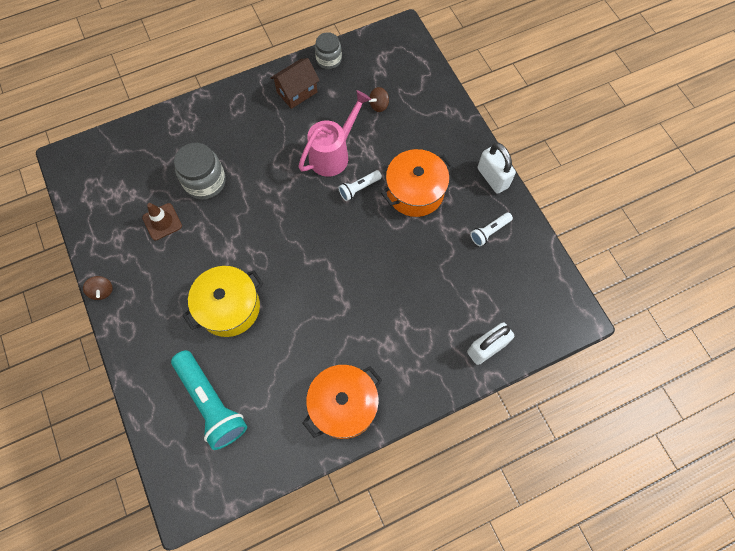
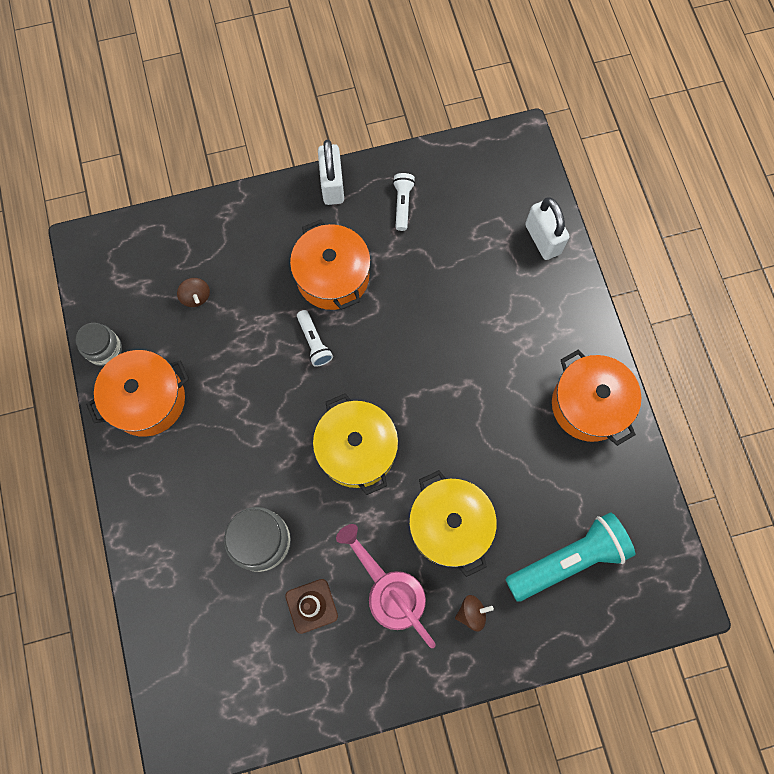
camera: 80 degrees left, 5 degrees up
(102, 291) = (399, 696): brown spinning top -> brown spinning top (471, 613)
(280, 232) = (357, 449): none -> yellow pot
(297, 92) = (147, 400): brown house -> orange pot
(333, 154) = (257, 366): pink watering can -> pink watering can (391, 592)
(489, 231) = (402, 204): white flashlight -> white flashlight turned 150 degrees counterclockwise
(492, 178) = (332, 185): white padlock -> white padlock turned 75 degrees counterclockwise

